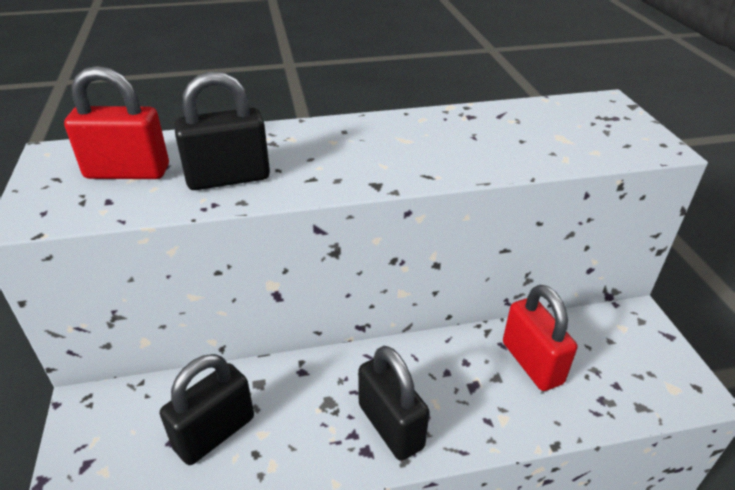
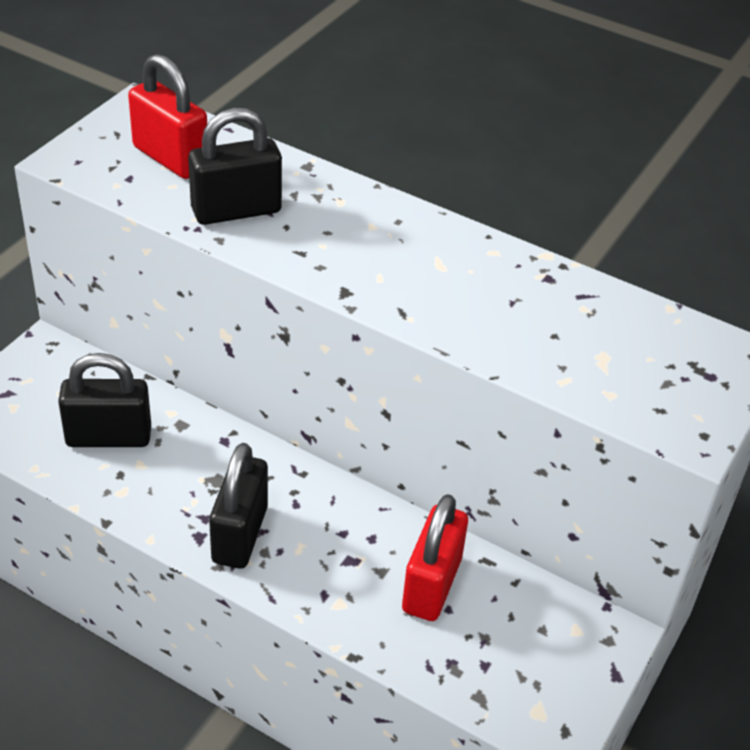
camera: 40 degrees right, 5 degrees up
(228, 178) = (236, 210): black padlock -> black padlock turned 45 degrees counterclockwise

